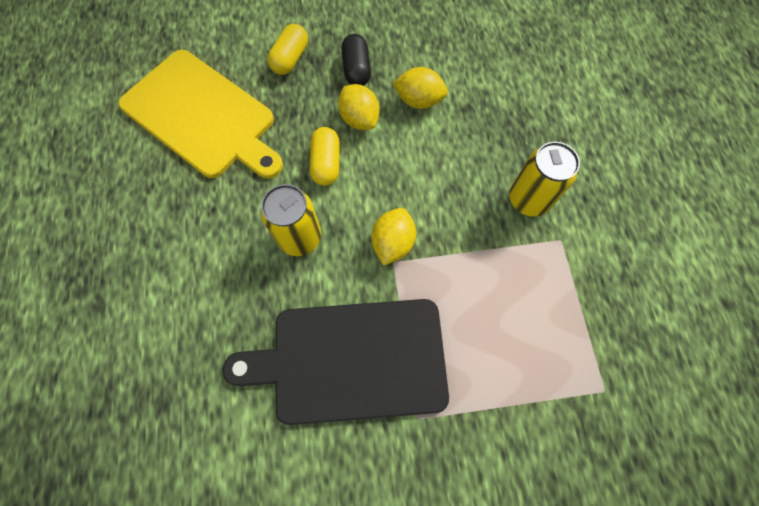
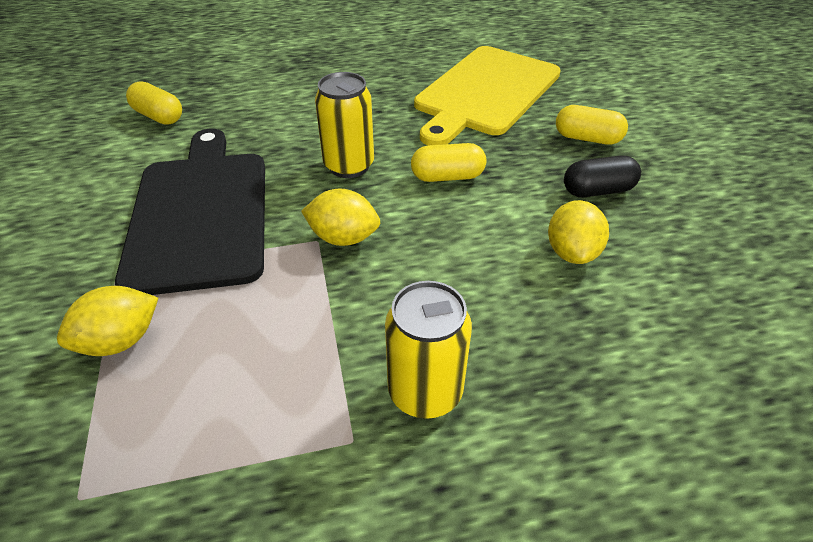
camera: 85 degrees right, 25 degrees down
(174, 437) = (158, 116): none -> yellow capsule
(359, 119) = (520, 198): yellow lemon -> yellow lemon (120, 341)

